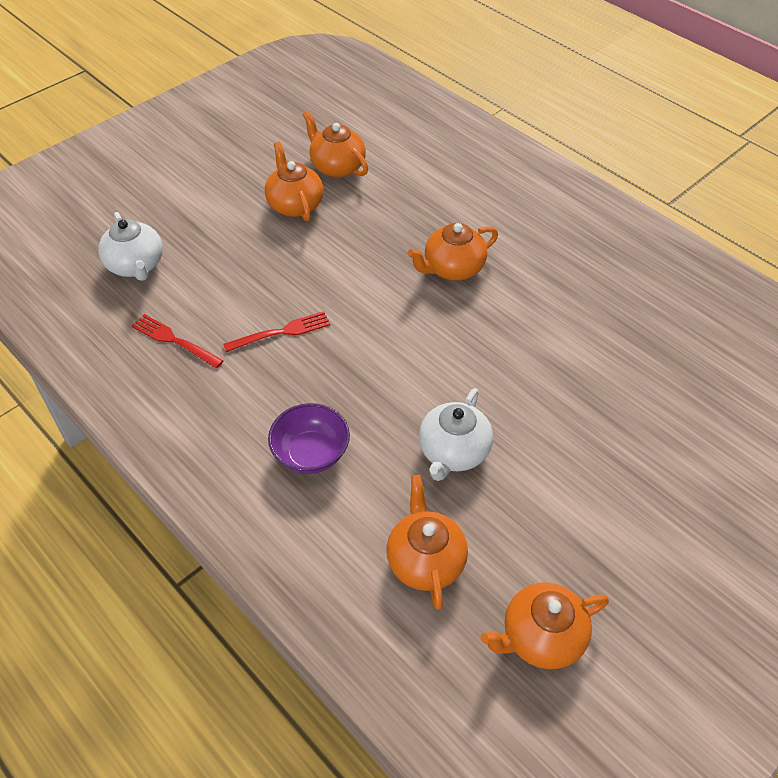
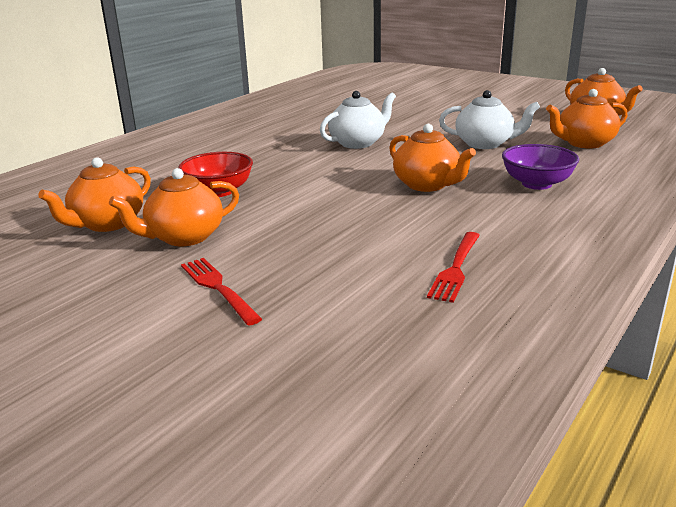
camera: 100 degrees left, 25 degrees down
(136, 266) = (333, 327): white teapot -> white teapot (358, 143)
(281, 332) = (403, 214): red fork -> red fork (218, 288)
(380, 224) = (219, 191): none -> red bowl
(452, 268) = (280, 159): orange teapot -> orange teapot (427, 185)

